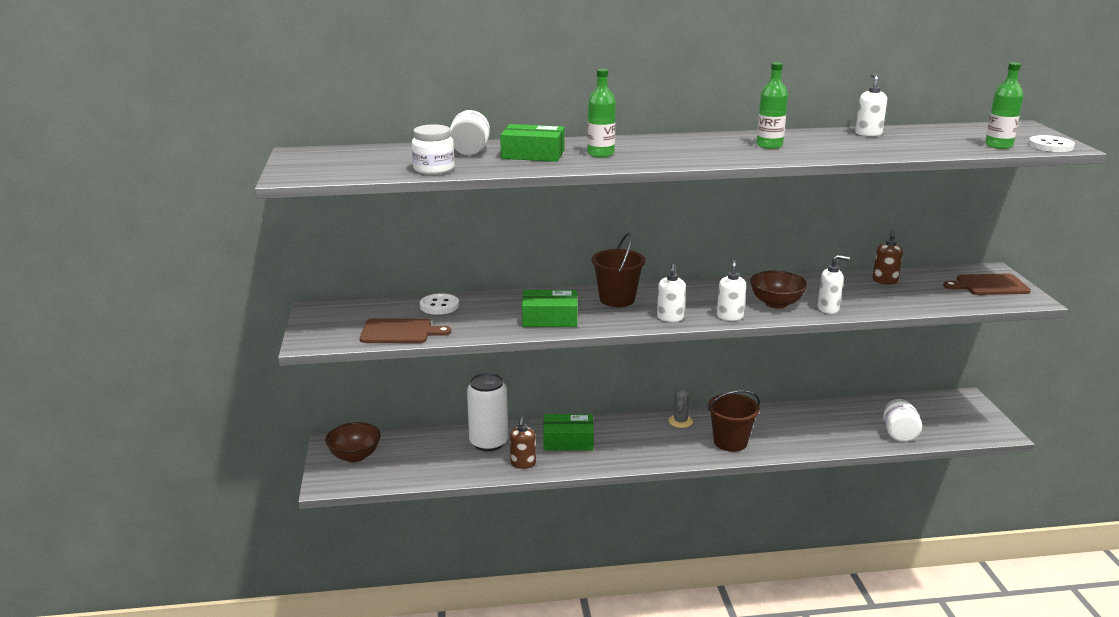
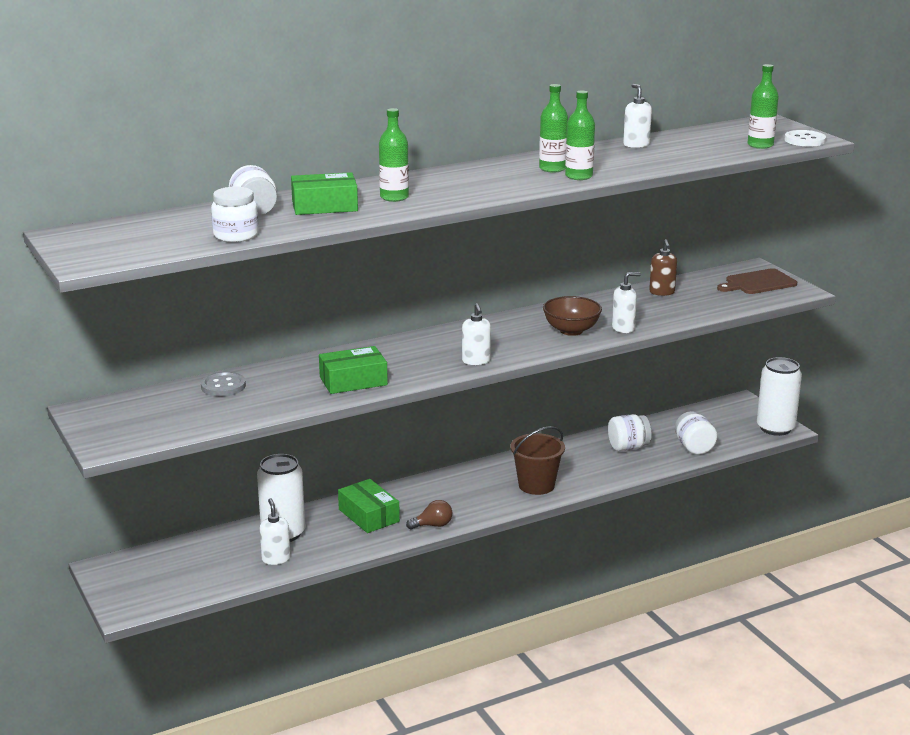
camera: 20 degrees left, 0 degrees up
(355, 456) = (139, 576): brown bowl -> none
(400, 332) = (200, 420): brown cutting board -> none
(439, 306) = (223, 386): white button -> grey button
(523, 464) = (333, 547): brown soap dispenser -> none
(568, 441) = (369, 515): green box -> green box turned 75 degrees clockwise
(617, 299) = (410, 350): brown bucket -> none
(618, 461) = (433, 525): none -> brown light bulb
(680, 421) = (476, 474): grey cactus -> none
(729, 316) = (534, 350): white soap dispenser -> white soap dispenser (276, 559)
(789, 154) = (579, 176): none -> green bottle
(834, 422) = (628, 447): none -> white jar
(991, 430) = (775, 428): none -> white can

